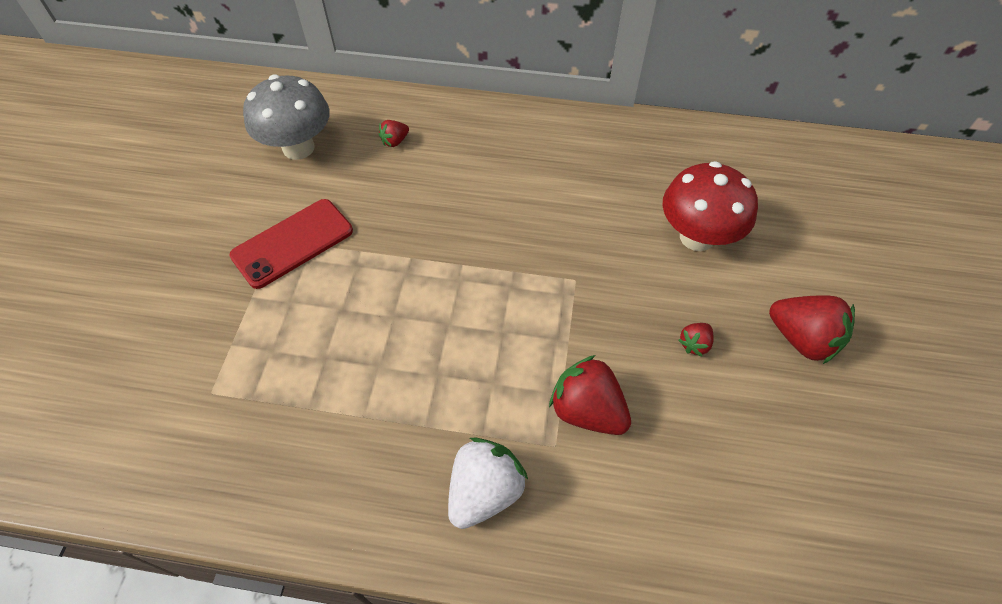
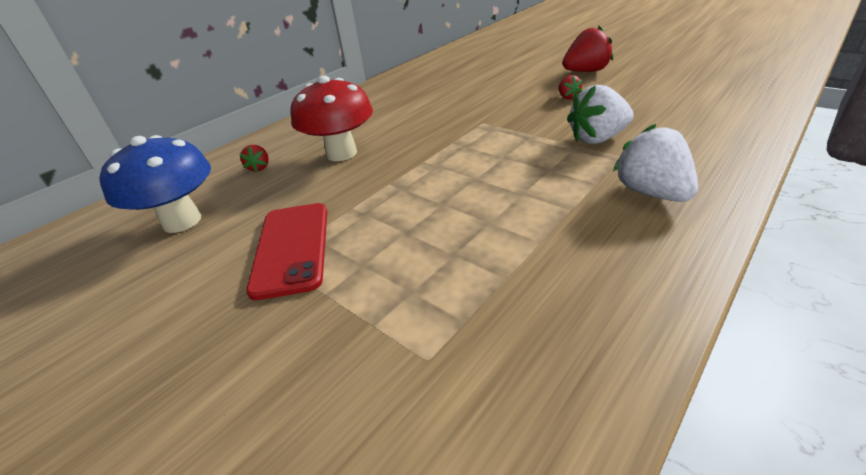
camera: 55 degrees left, 20 degrees down
(298, 148) = (182, 221): grey mushroom -> blue mushroom
(587, 410) = (597, 138): red strawberry -> white strawberry
(697, 237) = (488, 82): red mushroom -> red mushroom (341, 153)

